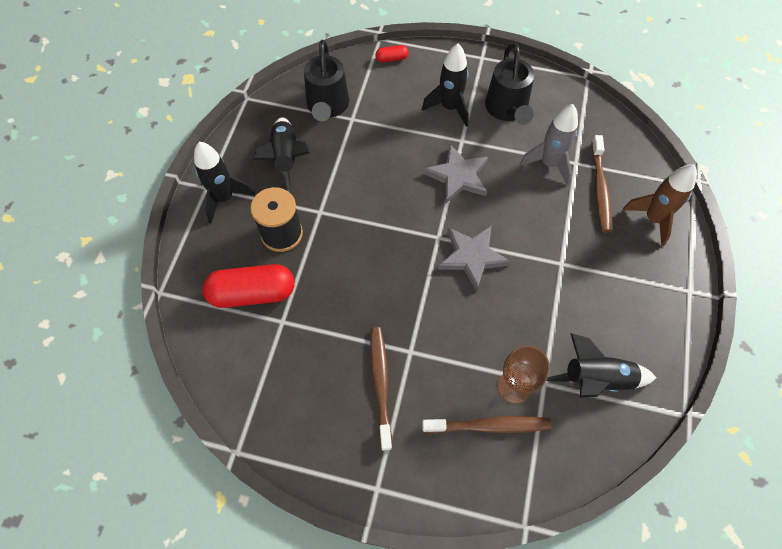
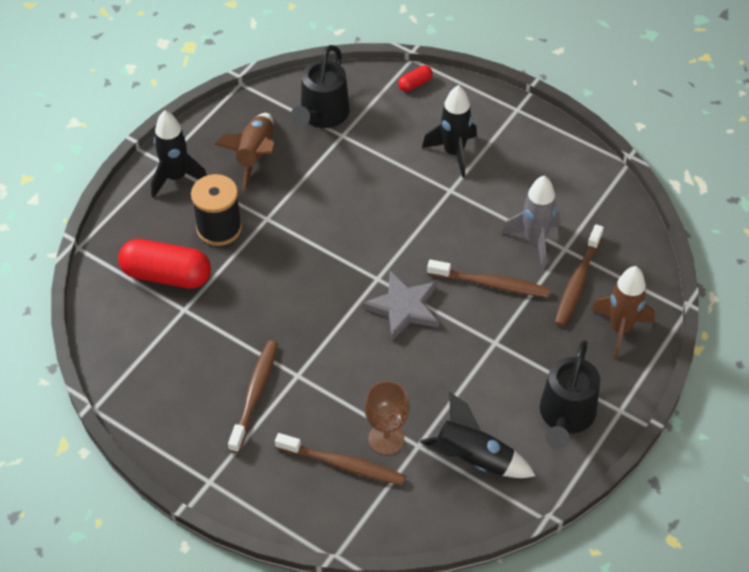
camera: 20 degrees right, 10 degrees down
(286, 158) = (255, 156): black rocket -> brown rocket
(391, 59) = (415, 84): red capsule -> red capsule turned 45 degrees counterclockwise
(458, 176) = (428, 225): grey star -> none
(507, 110) = (517, 173): black watering can -> black watering can (565, 417)
(533, 212) = (491, 284): none -> brown toothbrush

